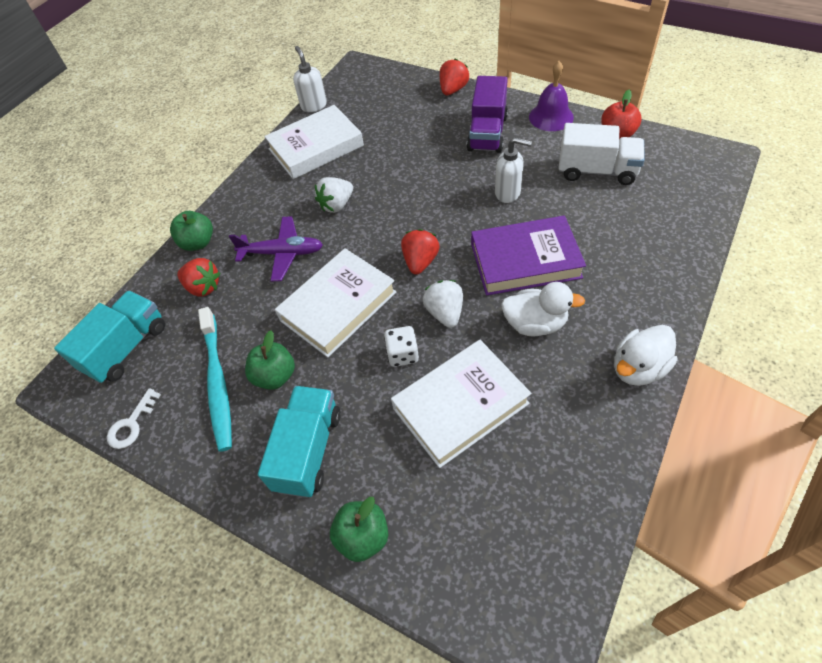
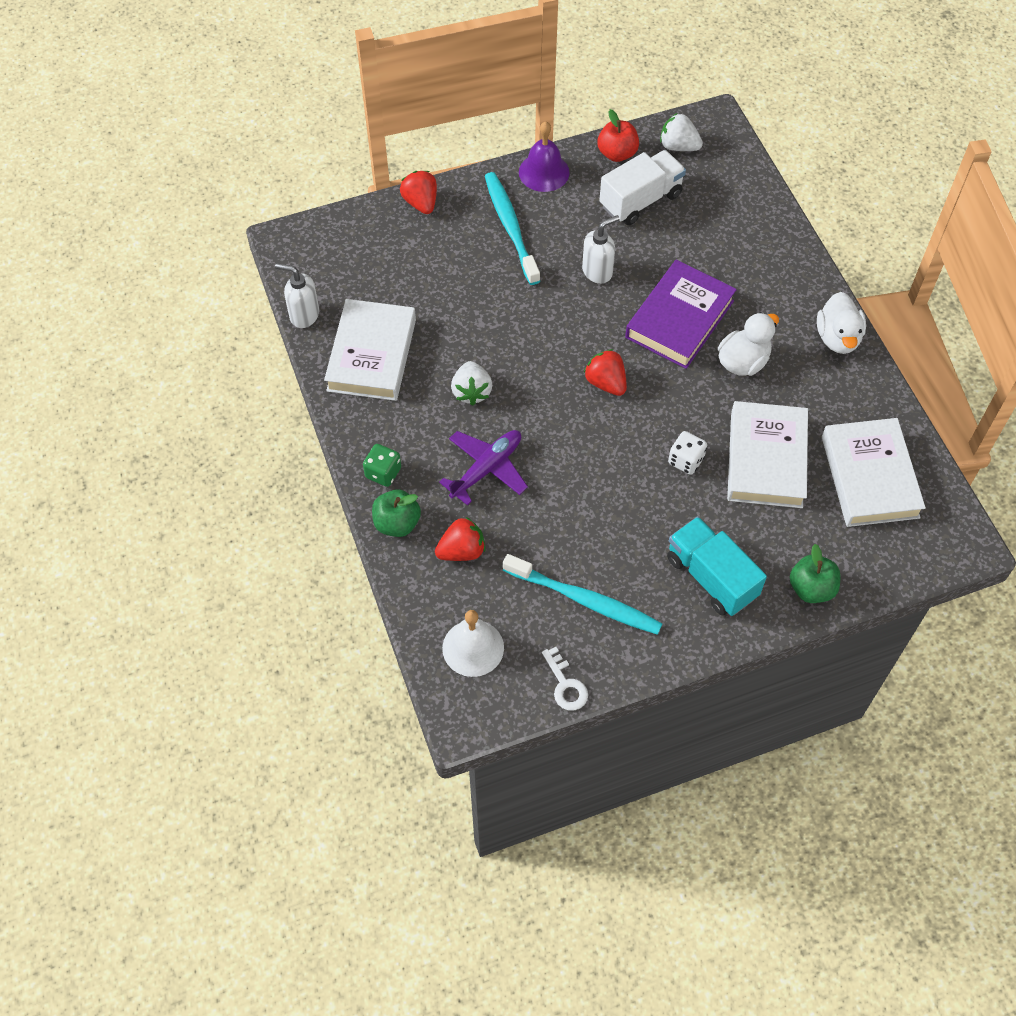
camera: 55 degrees left, 5 degrees up
(126, 348) = (473, 648): turquoise truck -> white bell
(232, 211) = (383, 473): none -> green dice
(275, 376) = (619, 556): green apple -> none
(338, 306) = (592, 469): white book -> white book (870, 477)
(445, 313) = (675, 406): white strawberry -> white strawberry (678, 146)
(487, 133) = (510, 227): purple truck -> turquoise toothbrush

